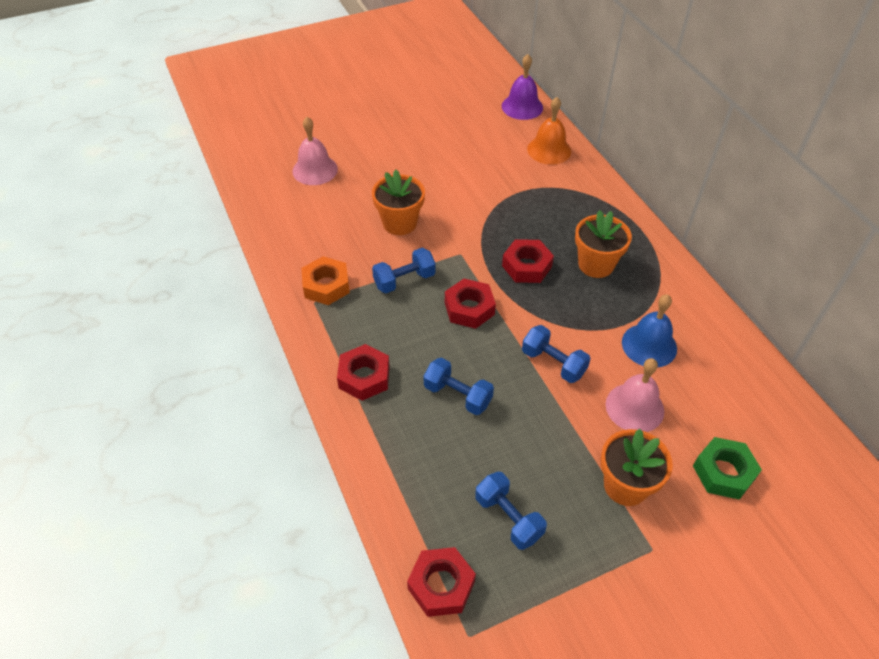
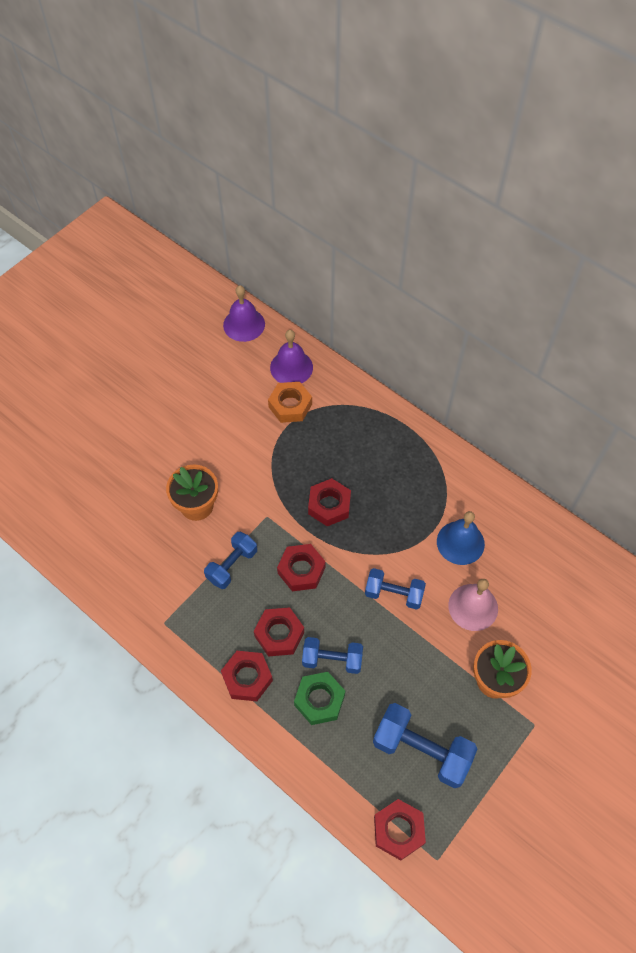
camera: 25 degrees left, 10 degrees up
(315, 170) = (85, 477): pink bell -> none
(326, 285) = (166, 601): orange nut -> orange nut (290, 405)
(417, 353) = (279, 634): none -> red nut
(508, 518) = (421, 750): blue dumbbell -> blue dumbbell, size x1.54
(549, 150) = (291, 367): orange bell -> purple bell
(596, 264) = (385, 479): orange flower pot -> none
(723, 472) = (559, 634): green nut -> green nut (319, 700)

